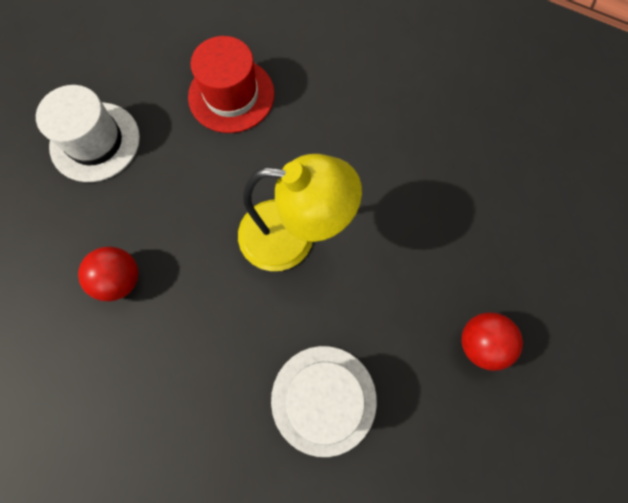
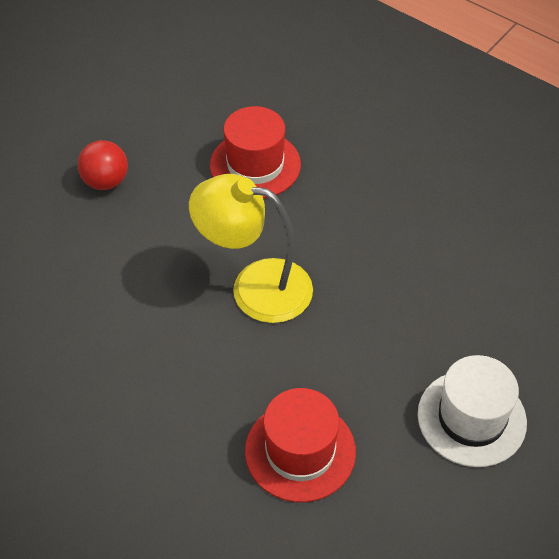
camera: 170 degrees left, 20 degrees down
(120, 279) = (435, 275): red ball -> none
(323, 399) = (255, 165): white hat -> red hat

